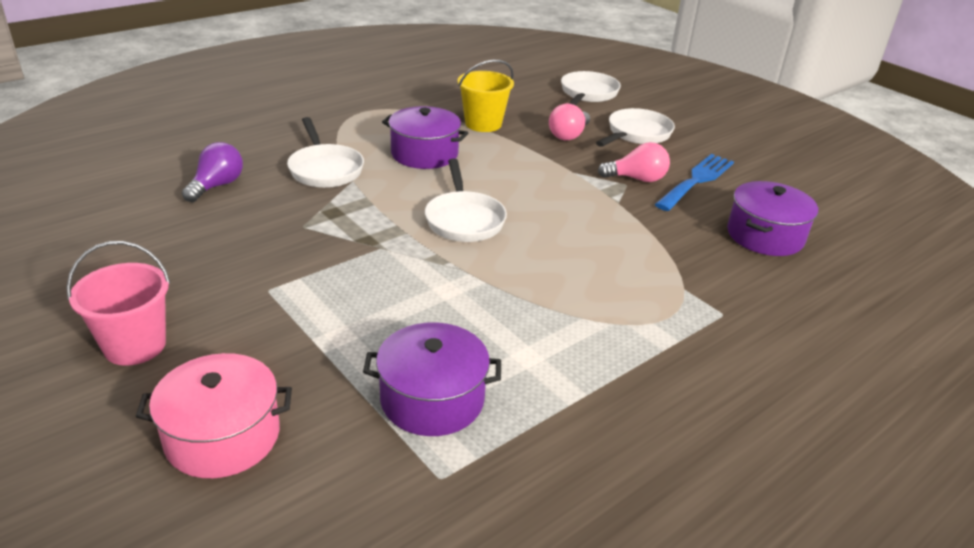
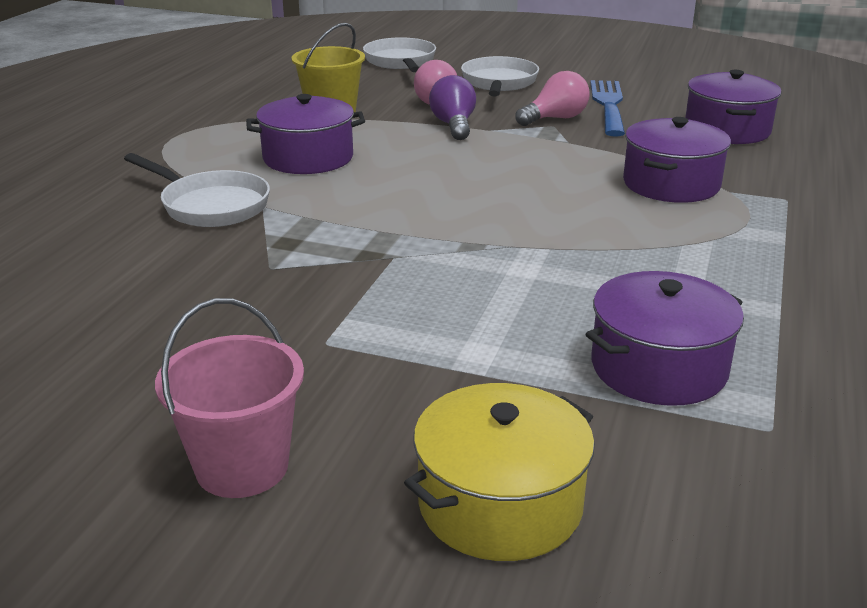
camera: 30 degrees left, 5 degrees down
(217, 186) = (90, 264): purple light bulb -> purple light bulb (454, 125)
(223, 436) = (500, 503): pink pot -> yellow pot
(464, 219) = (443, 202): white pan -> none
(647, 266) = (671, 184): none -> purple pot

